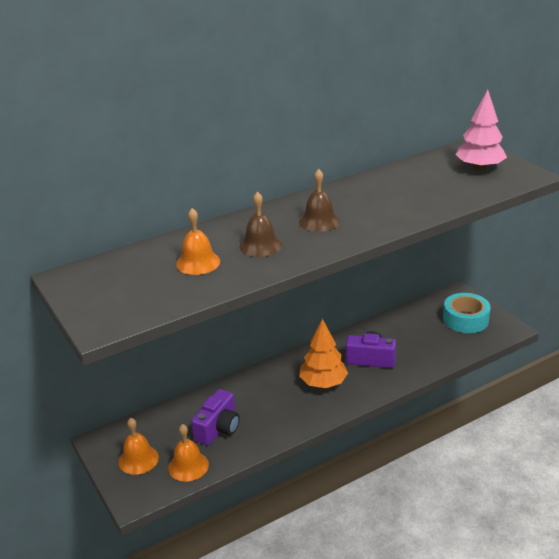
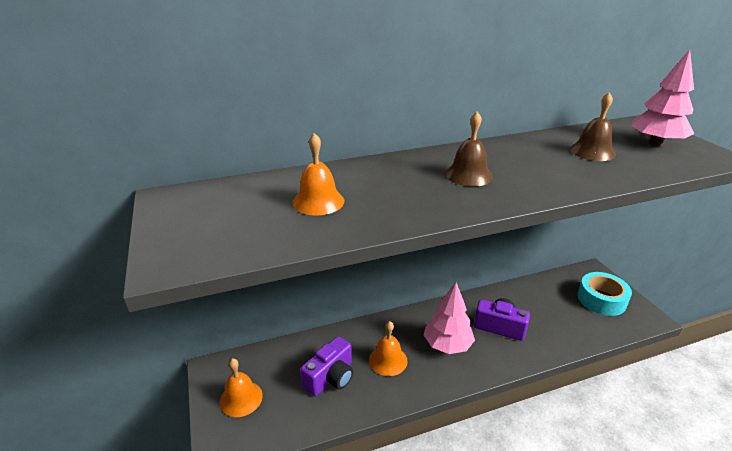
camera: 10 degrees right, 0 degrees up
(188, 466) = (288, 418): orange bell -> orange bell (388, 360)
(260, 245) = (395, 192): brown bell -> brown bell (592, 151)
(323, 383) = (447, 345): orange tree -> pink tree

